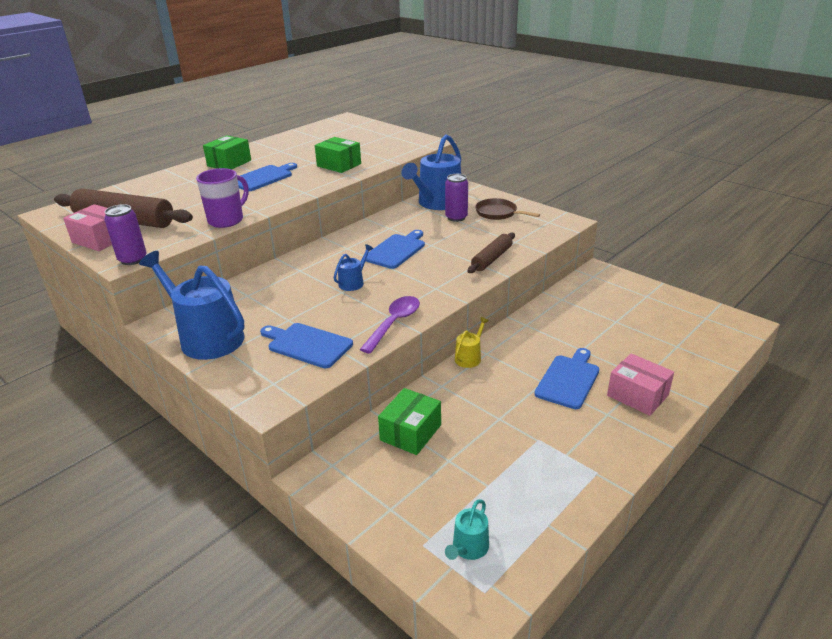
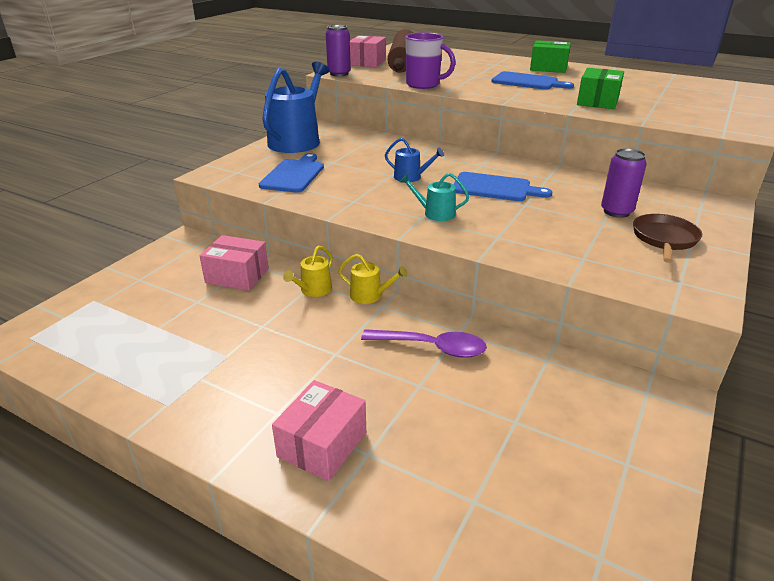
camera: 75 degrees right, 0 degrees up
(394, 323) = (340, 205): purple spoon -> purple spoon (432, 348)
(410, 432) = (237, 276): green box -> pink box
(437, 203) = (646, 196): blue watering can -> none
(452, 386) = (313, 290): none -> yellow watering can
(468, 548) = (81, 324): turquoise watering can -> turquoise watering can (435, 213)
(491, 259) = (517, 245): brown rolling pin -> none
(568, 379) = (345, 375): blue cutting board -> none

